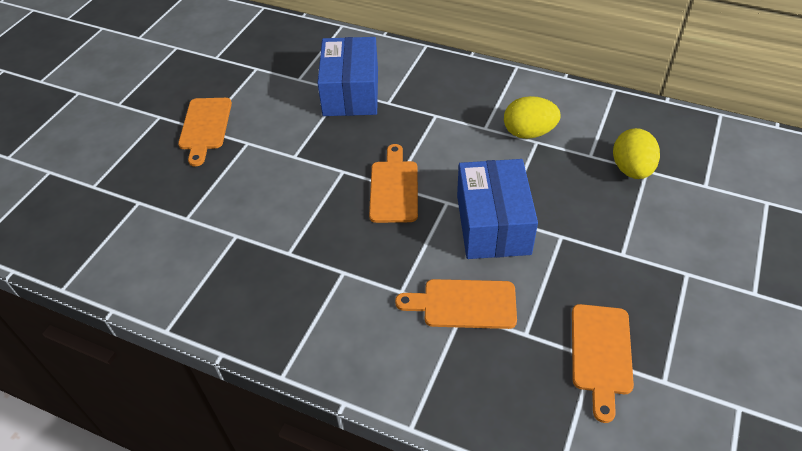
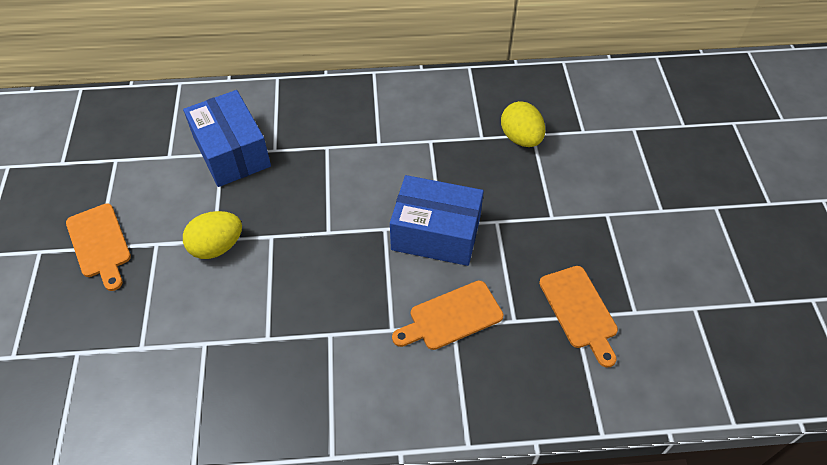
camera: 30 degrees left, 5 degrees up
(394, 188) = (329, 234): orange cutting board -> none
(493, 224) = (436, 233): blue box -> blue box turned 45 degrees counterclockwise
(528, 133) = (419, 134): yellow egg -> yellow egg (217, 247)

